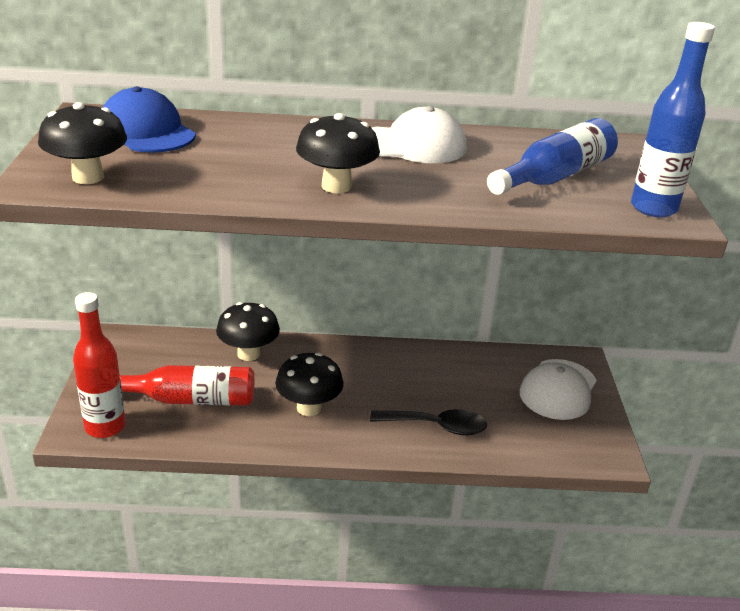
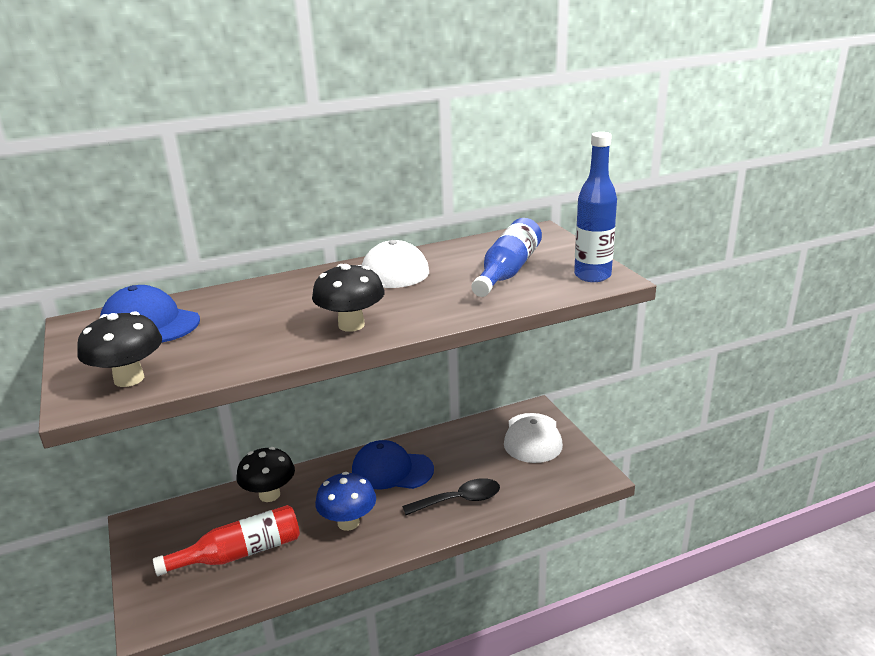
camera: 20 degrees left, 5 degrees down
(105, 427) = (175, 606): red bottle -> none
(309, 408) = (348, 522): black mushroom -> blue mushroom
(383, 371) = (392, 470): none -> blue cap

